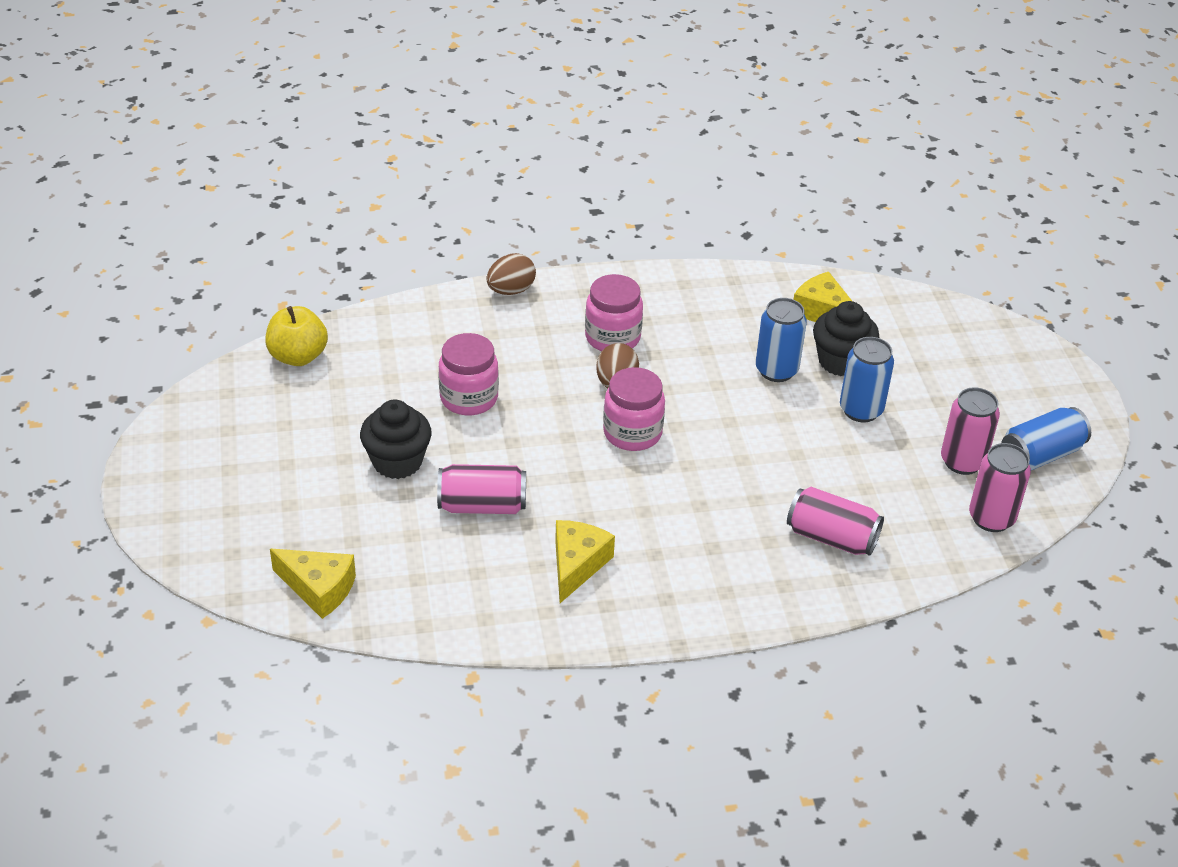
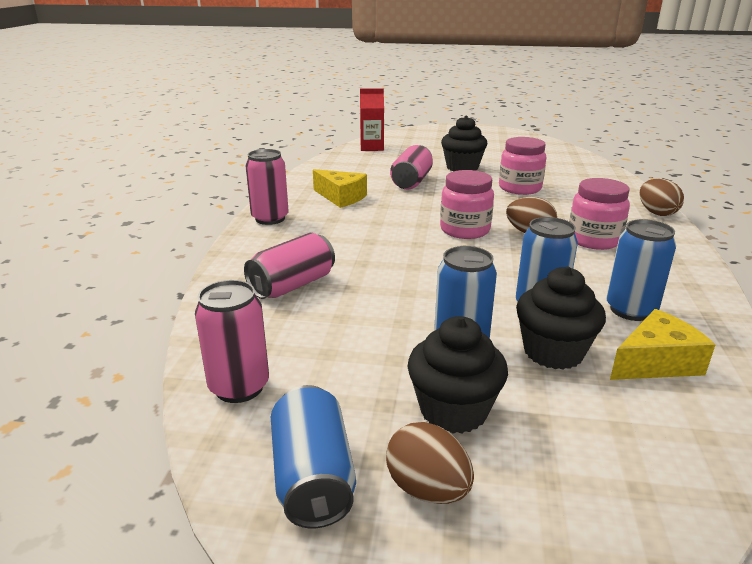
camera: 110 degrees right, 15 degrees down
(298, 356) = (568, 155): yellow apple -> none
(318, 589) = (372, 147): yellow cheese -> red carton
(751, 320) = (630, 310): none -> blue can
(941, 404) = (453, 410): none -> black cupcake
(962, 461) = (341, 395): pink can -> pink can (270, 219)
(1015, 406) = (427, 489): none -> brown egg

